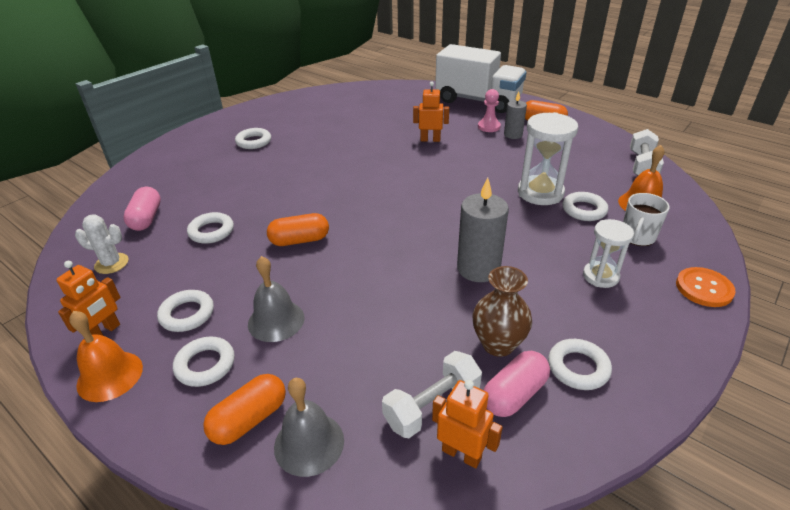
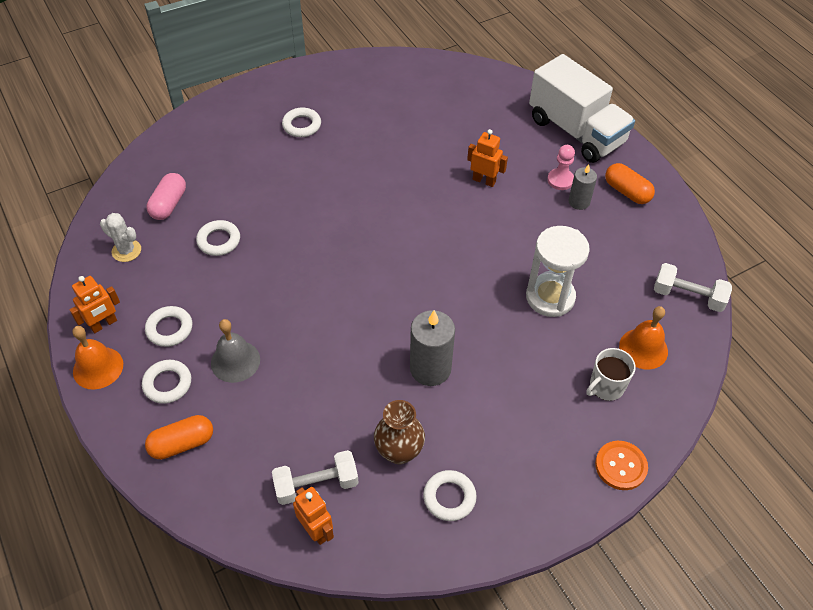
camera: 20 degrees right, 15 degrees up
(300, 240) = (290, 279): orange capsule -> none
(309, 443) = (215, 479): grey bell -> none
(514, 394) = (384, 500): pink capsule -> none
(584, 210) = (578, 335): white ring -> none
(600, 276) = (535, 418): white hourglass -> none
(642, 166) = (688, 296): white dumbbell -> white dumbbell turned 75 degrees clockwise

